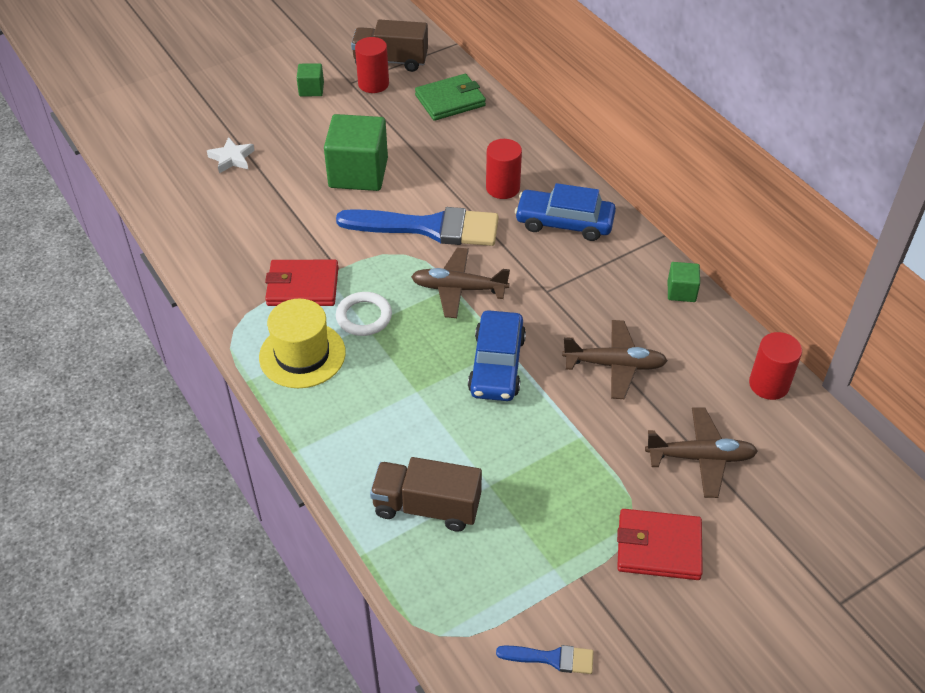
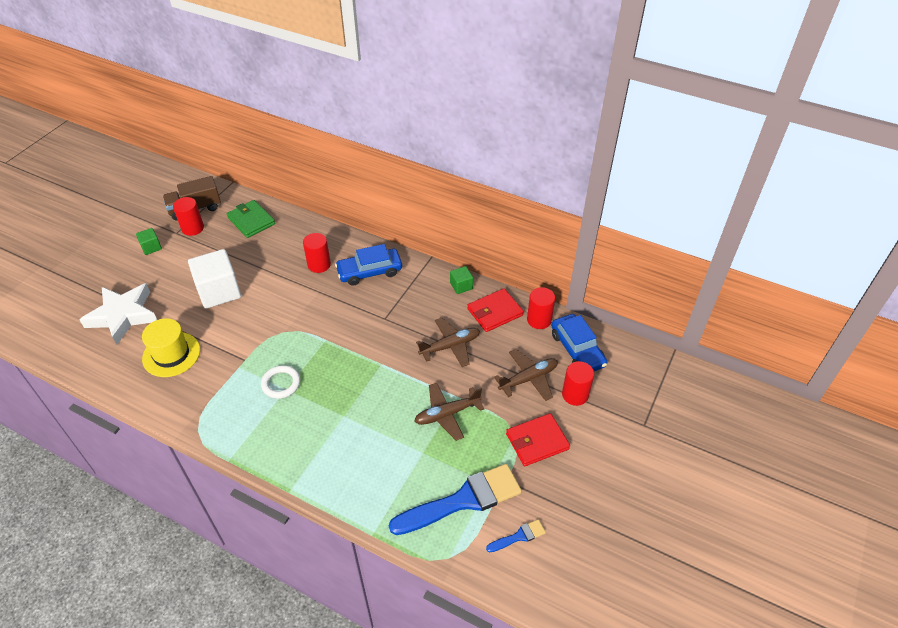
camera: 30 degrees left, 0 degrees up
(231, 158) = (123, 316): white star -> white star, size x2.08
(302, 355) = (255, 426): yellow hat -> yellow hat (171, 354)
(303, 286) = (228, 381): red wallet -> red wallet (495, 312)
(358, 173) = (219, 291): green cube -> white cube
(427, 507) = (394, 484): brown truck -> none
(429, 227) = (287, 308): blue brush -> blue brush (463, 500)
(450, 100) = (251, 221): green wallet -> green wallet turned 75 degrees counterclockwise
(458, 289) = (330, 340): brown plane -> brown plane (447, 414)
(497, 365) = (382, 377): blue car -> blue car (577, 349)
(757, 511) = (575, 394): none -> red cylinder

